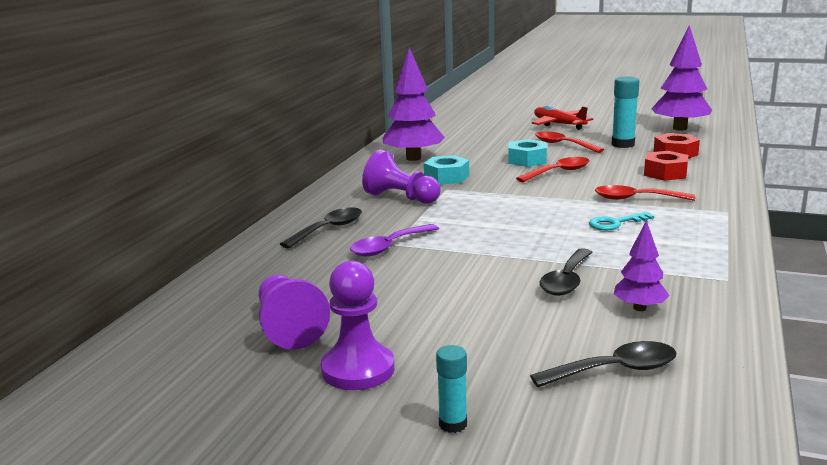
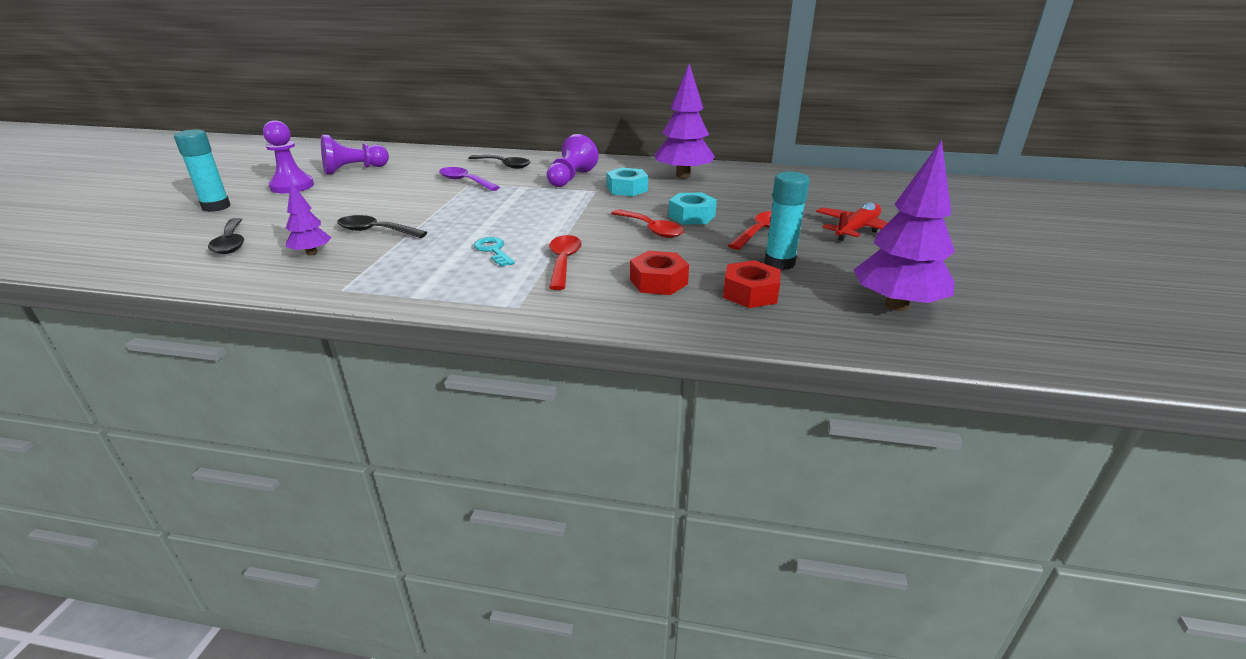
camera: 80 degrees right, 10 degrees up
(453, 424) = (216, 207): turquoise glue stick -> turquoise glue stick, size x1.68

